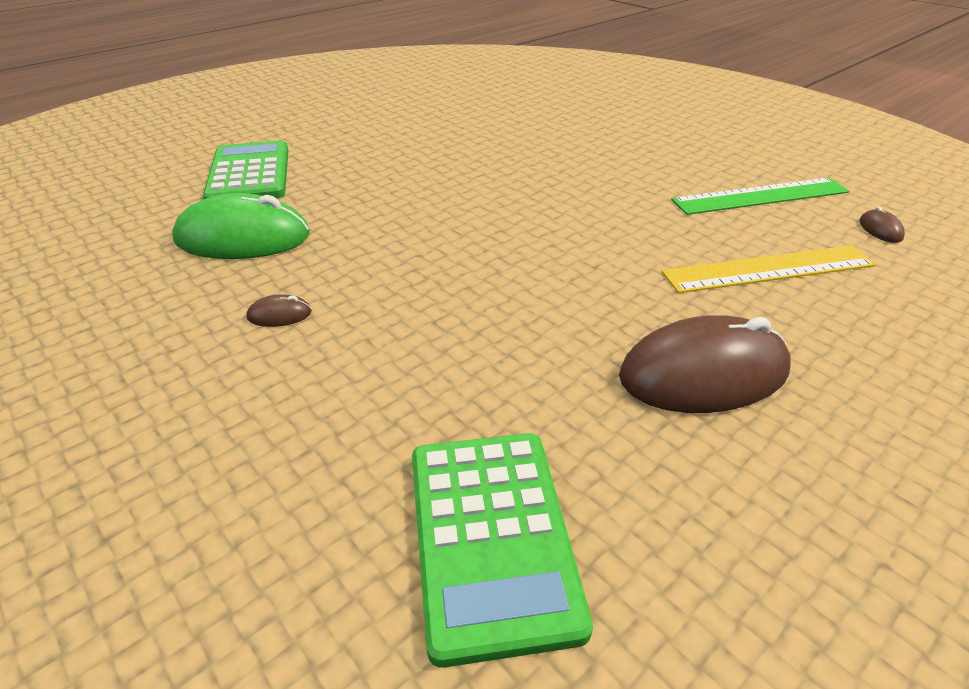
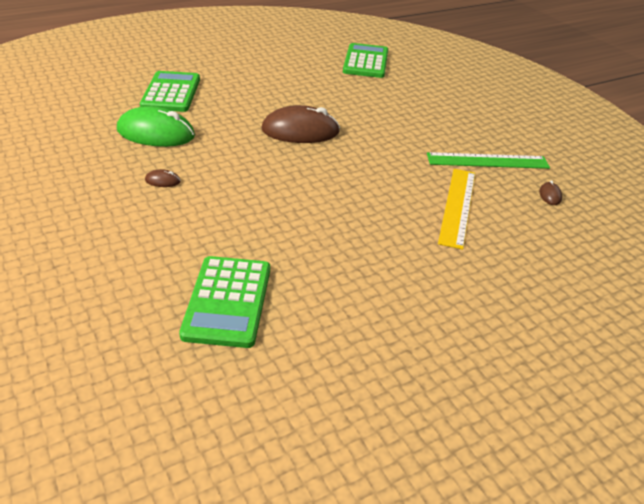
camera: 10 degrees right, 0 degrees up
(514, 96) = (366, 62): none -> green calculator
(703, 373) = (378, 253): brown mouse -> brown mouse (300, 131)
(769, 269) = (458, 206): yellow ruler -> yellow ruler turned 75 degrees counterclockwise

